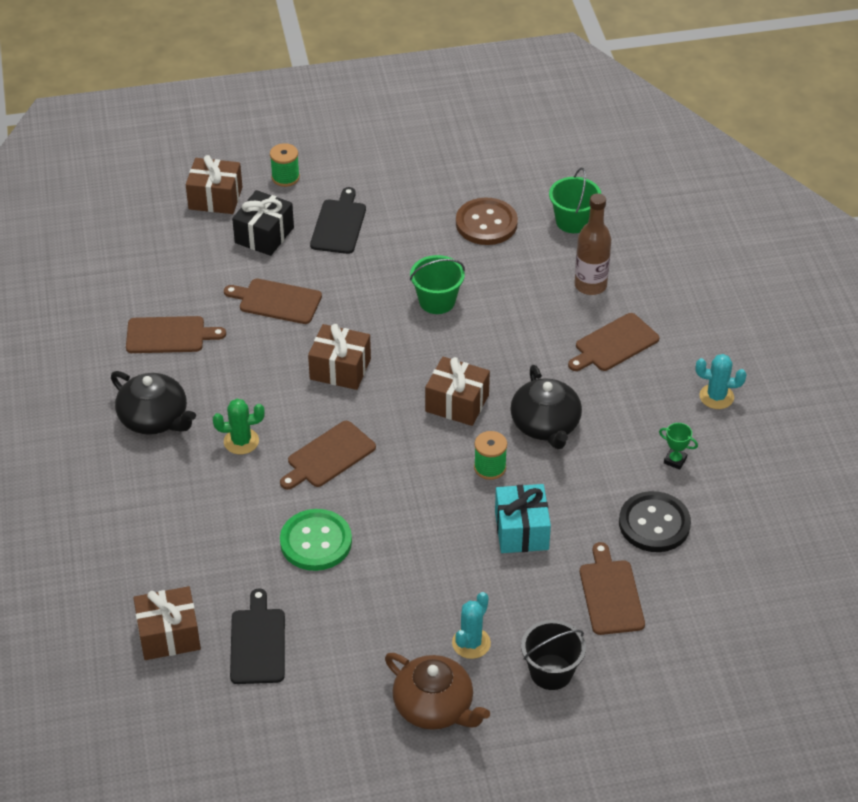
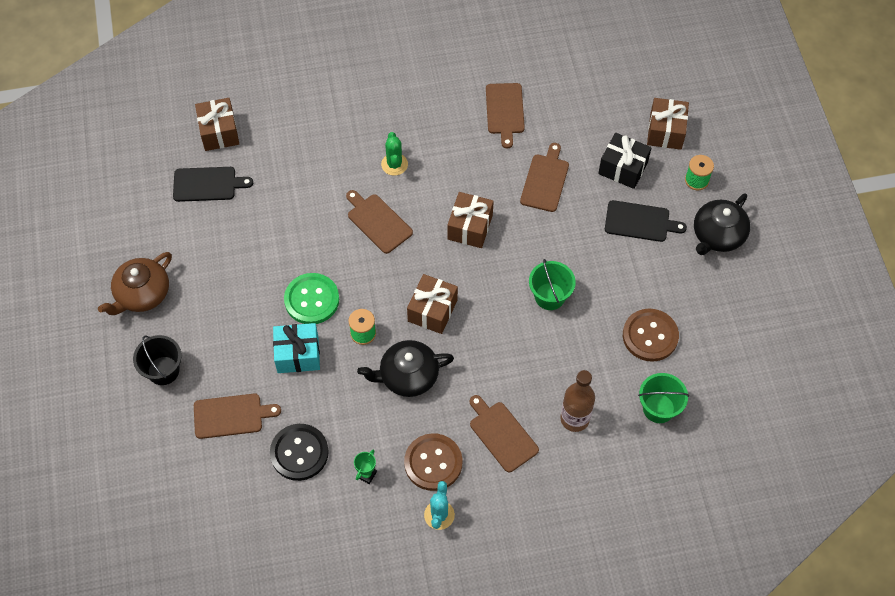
camera: 90 degrees right, 15 degrees up
(154, 418) = (418, 108): black teapot -> black teapot (717, 235)
(316, 542) = (295, 216): green button -> green button (312, 300)
(471, 643) = (194, 318): turquoise cactus -> none
(654, 402) = (433, 463): none -> brown button

